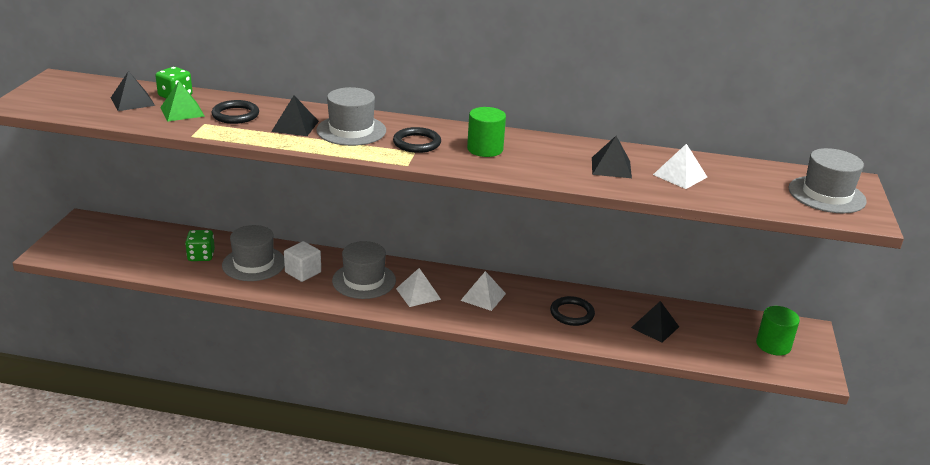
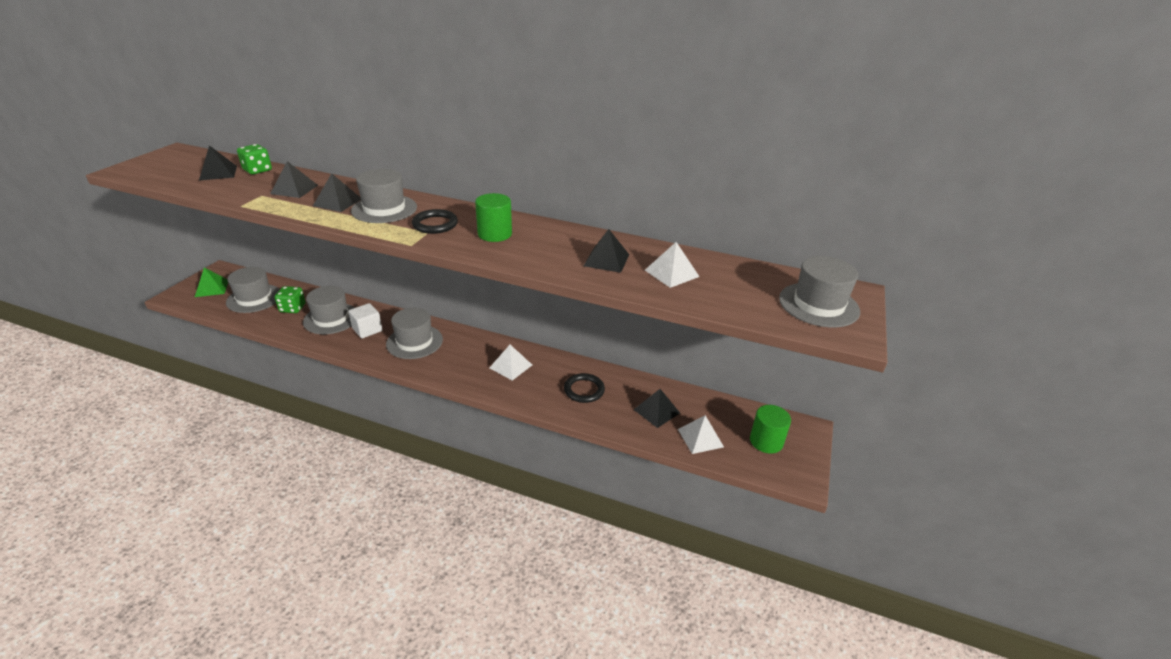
camera: 10 degrees right, 5 degrees up
(148, 248) = (254, 298): none -> grey hat
(182, 111) = (251, 184): green pyramid -> green pyramid (212, 288)
(235, 115) = (294, 189): black ring -> black pyramid
(418, 293) = (455, 358): white pyramid -> white pyramid (700, 438)

